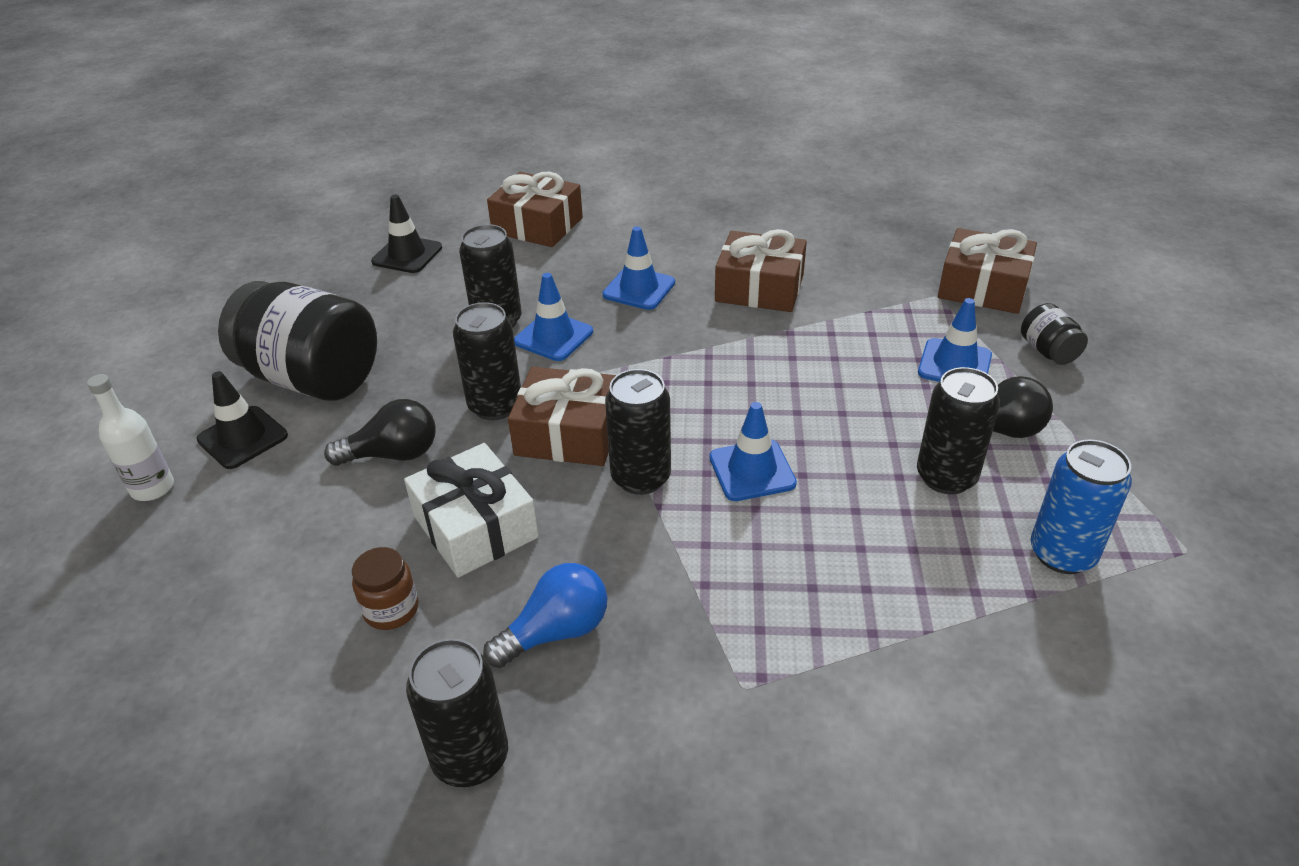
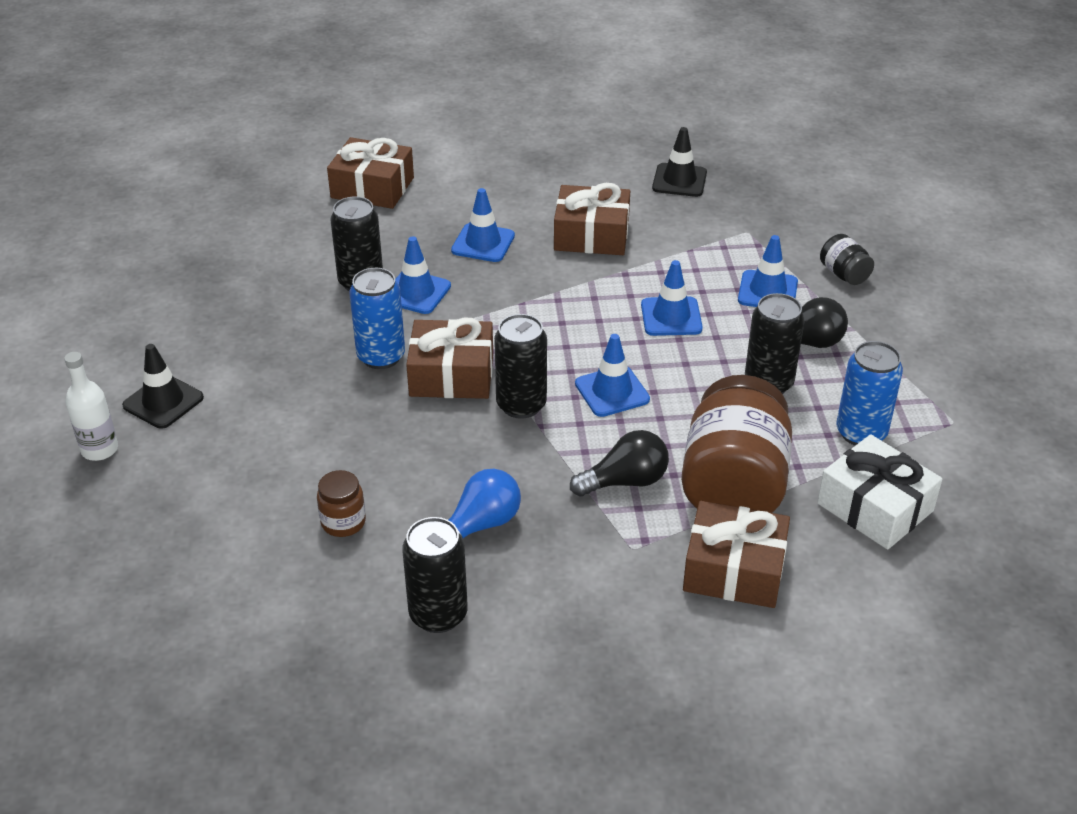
camera: 10 degrees left, 0 degrees up
(312, 378) = (207, 346): black jar -> none
(393, 454) = (303, 404): black light bulb -> black light bulb (625, 481)
(407, 255) = (255, 225): black traffic cone -> black traffic cone (679, 180)
(475, 527) = (393, 455): white gift -> white gift (875, 507)
(495, 406) = (381, 357): black can -> blue can
(836, 386) = (671, 317): none -> blue traffic cone
(888, 609) = (733, 484): none -> brown jar
(982, 287) = (786, 221): brown gift -> brown gift (734, 569)

